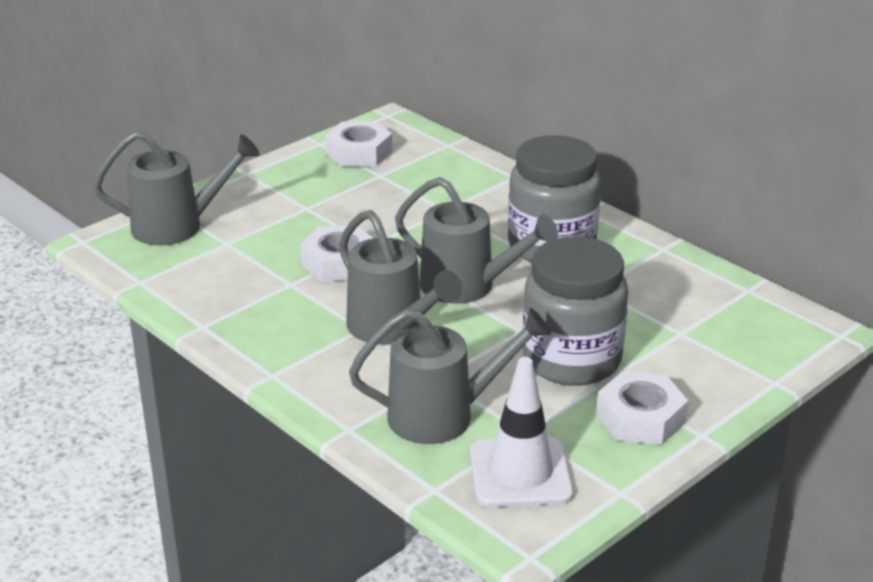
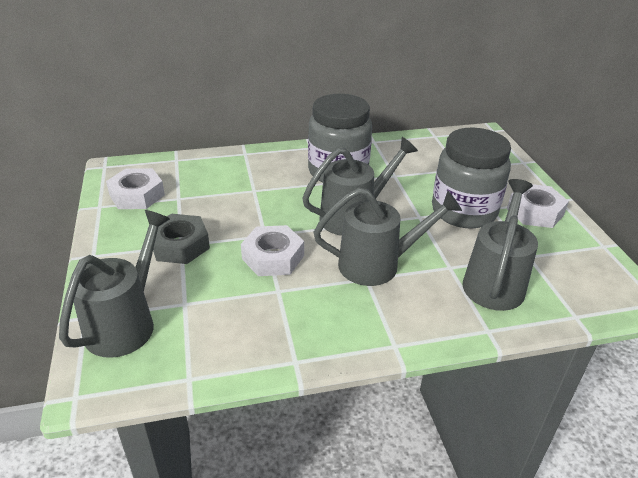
camera: 60 degrees left, 5 degrees up
(305, 207) = (180, 245): none -> grey nut
(520, 473) = (571, 274): white traffic cone -> none

